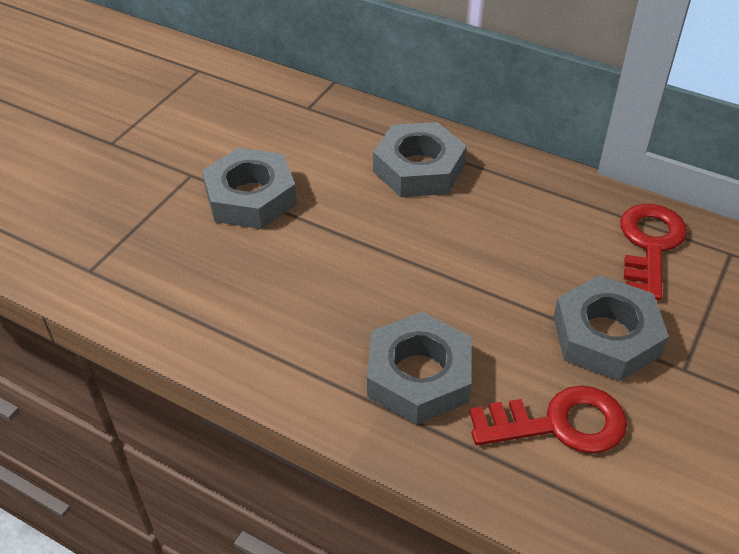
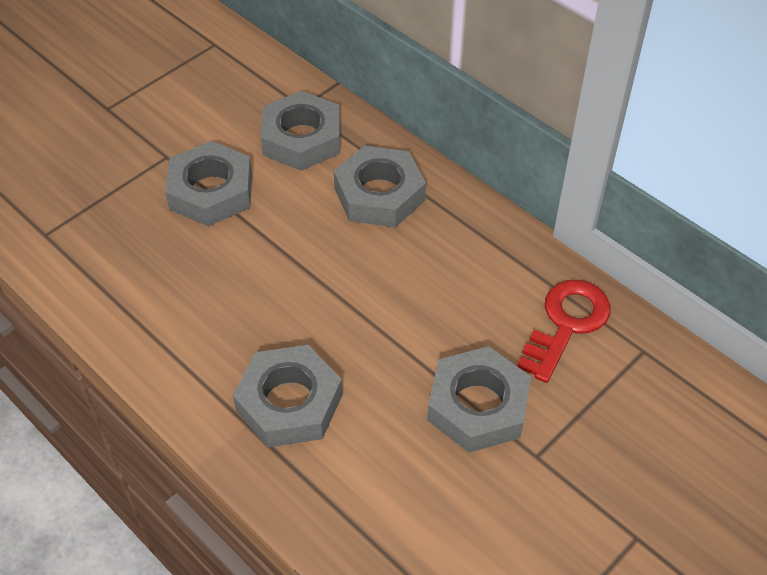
camera: 15 degrees right, 5 degrees up
(321, 135) = (302, 138): none -> grey nut
(559, 423) = (394, 478): red key -> none

